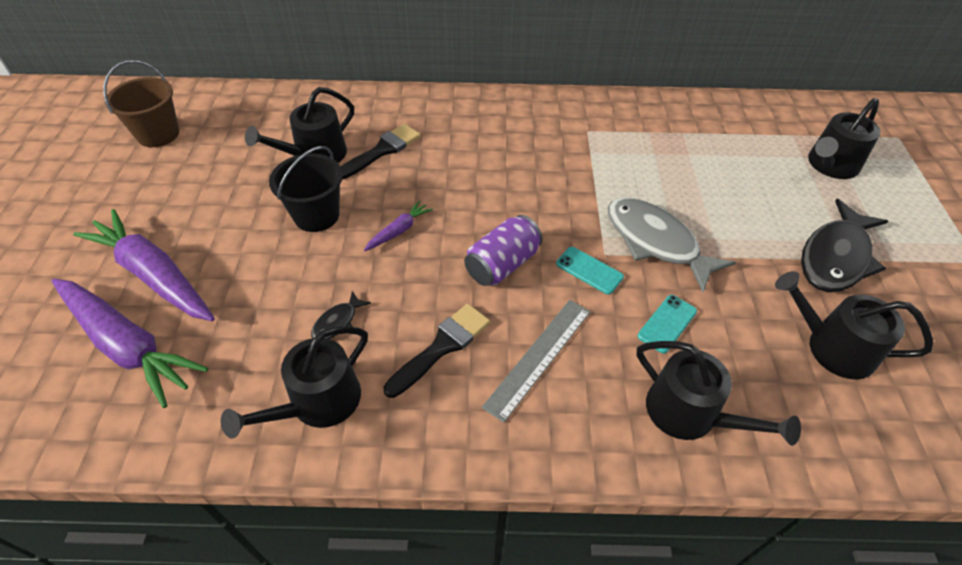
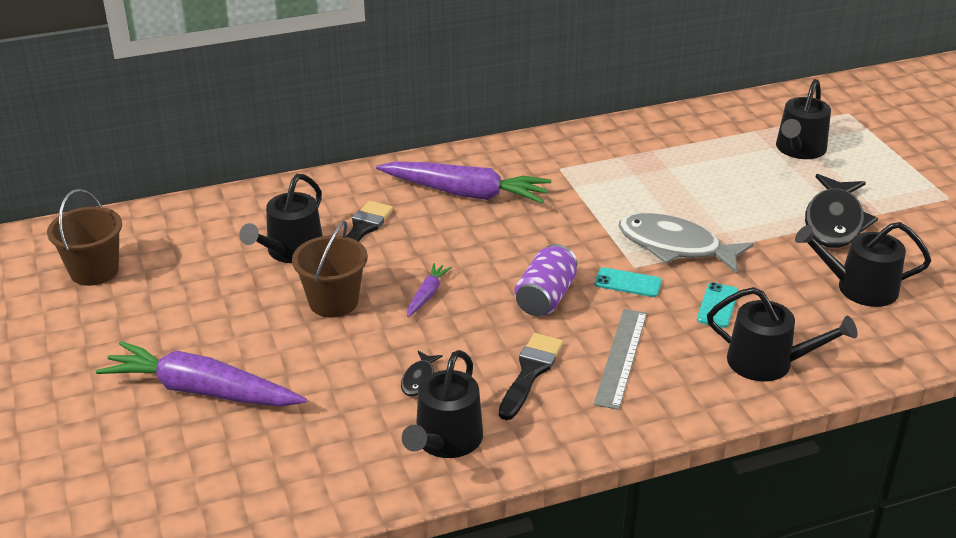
camera: 20 degrees left, 15 degrees down
(127, 345) = (223, 450): purple carrot -> purple carrot (465, 193)
(316, 215) = (333, 302): black bucket -> brown bucket

